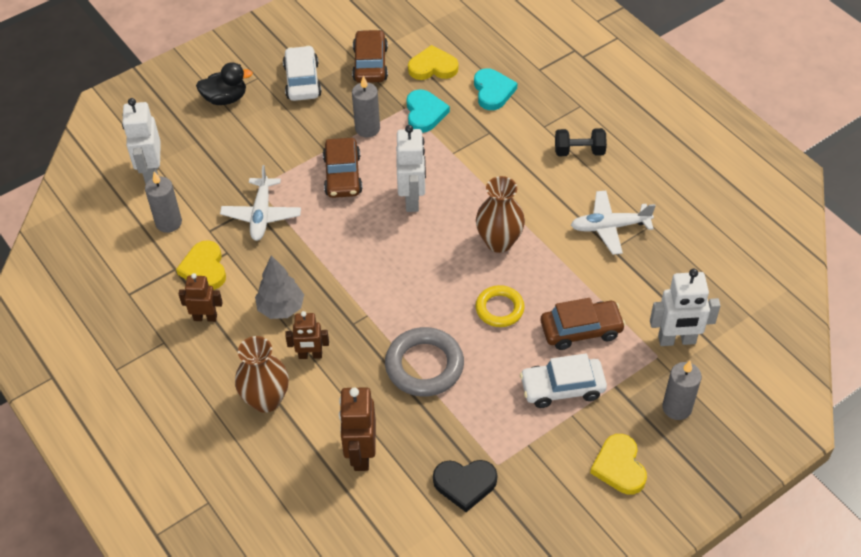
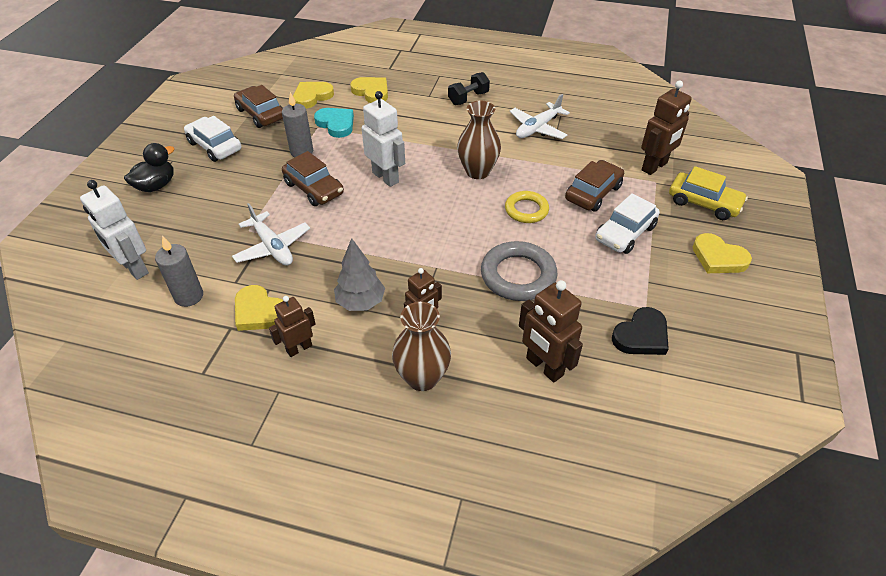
camera: 40 degrees left, 5 degrees down
(493, 91) = (371, 92): turquoise heart -> yellow heart
(677, 340) = (654, 167): white robot -> brown robot
(677, 407) = (704, 203): grey candle -> yellow car

